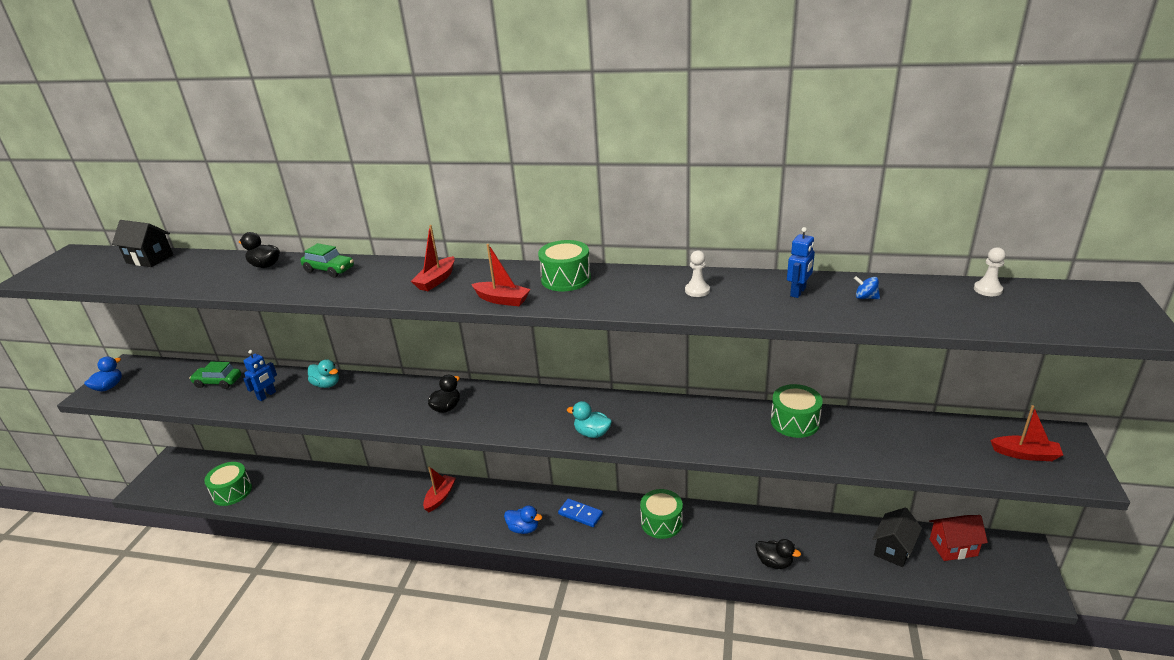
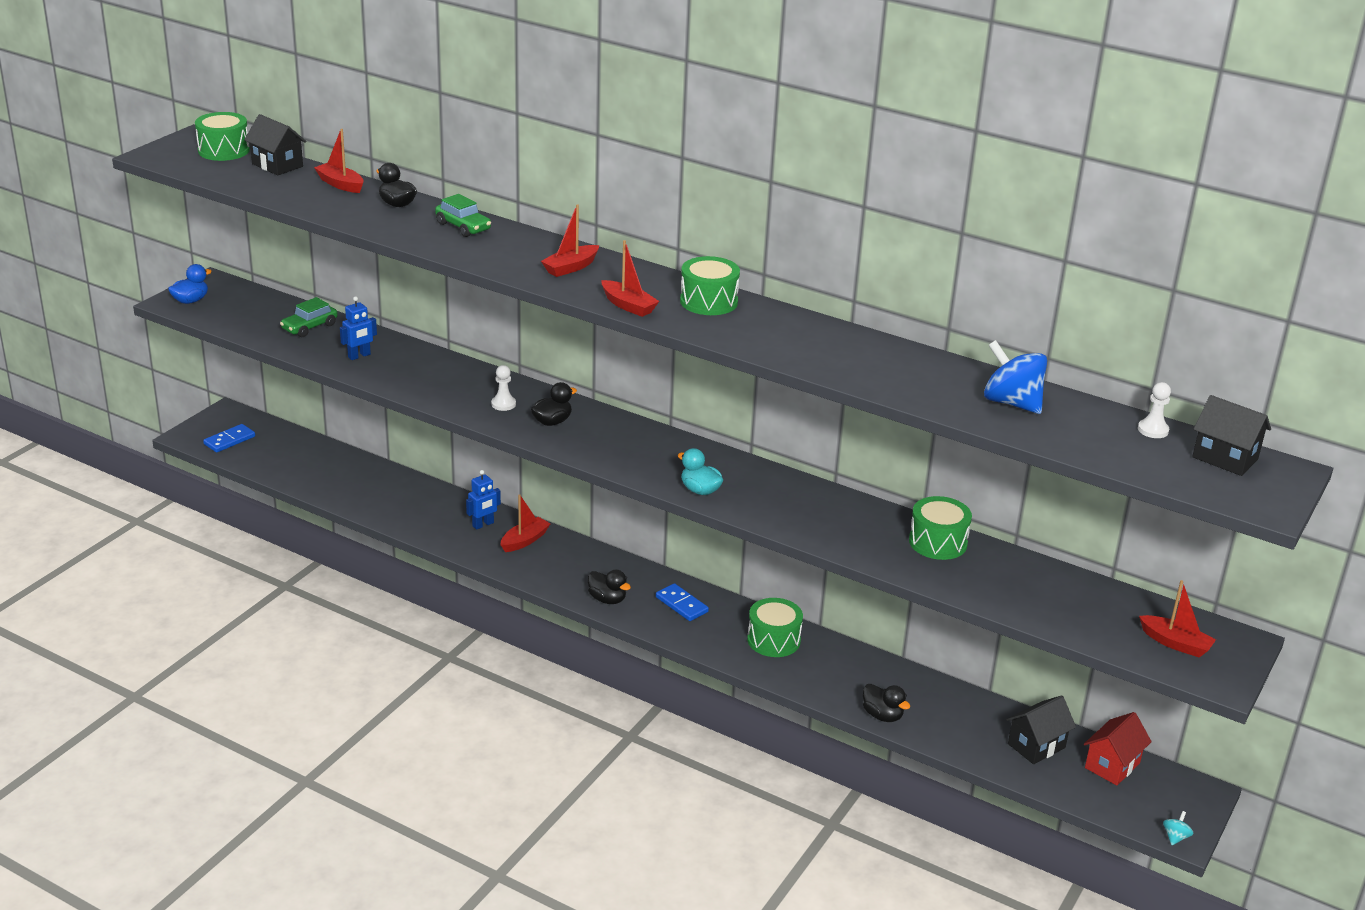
camera: 15 degrees right, 0 degrees up
(178, 482) = (229, 440): none -> blue domino
(210, 261) = (340, 184): none -> red boat
(218, 382) = (309, 327): green car -> green car turned 75 degrees counterclockwise
(232, 492) = (288, 467): green drum -> green drum (224, 150)
(326, 384) = (428, 362): turquoise duck -> none
(523, 529) = (607, 599): blue duck -> black duck
(697, 290) = (839, 349): white pawn -> white pawn (503, 404)
(798, 292) = (945, 379): blue robot -> blue robot (483, 524)
(865, 297) = (1011, 403): blue spinning top -> blue spinning top, size x2.26
(953, 547) = (1112, 765): red house -> red house turned 60 degrees counterclockwise
(1039, 596) = (1175, 837): none -> turquoise spinning top
(1063, 297) = (1225, 458): none -> black house

